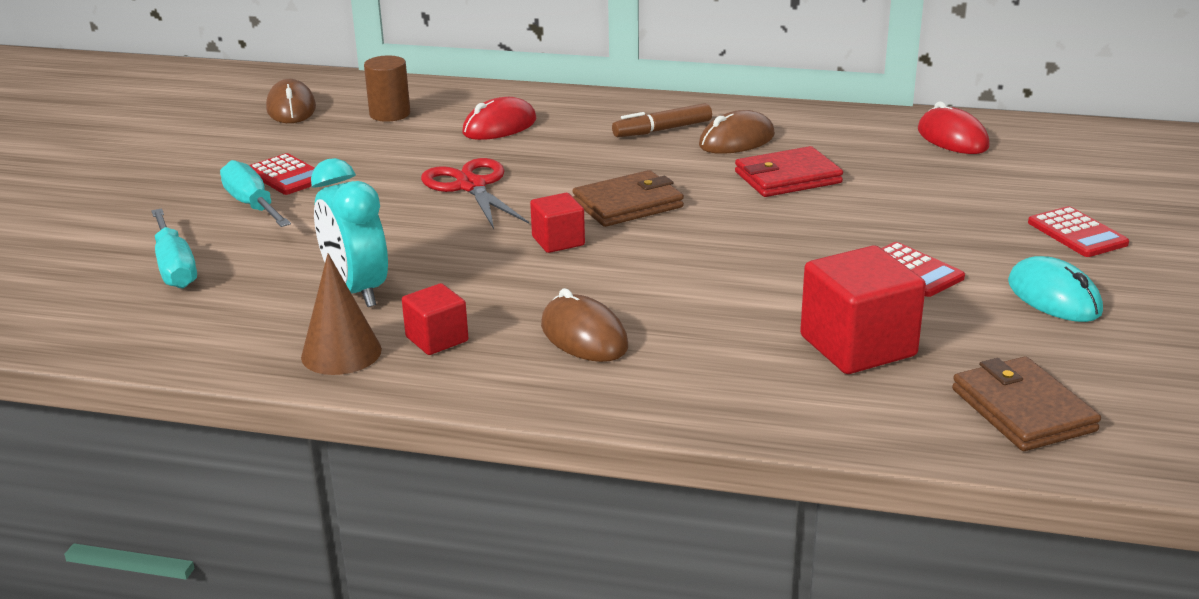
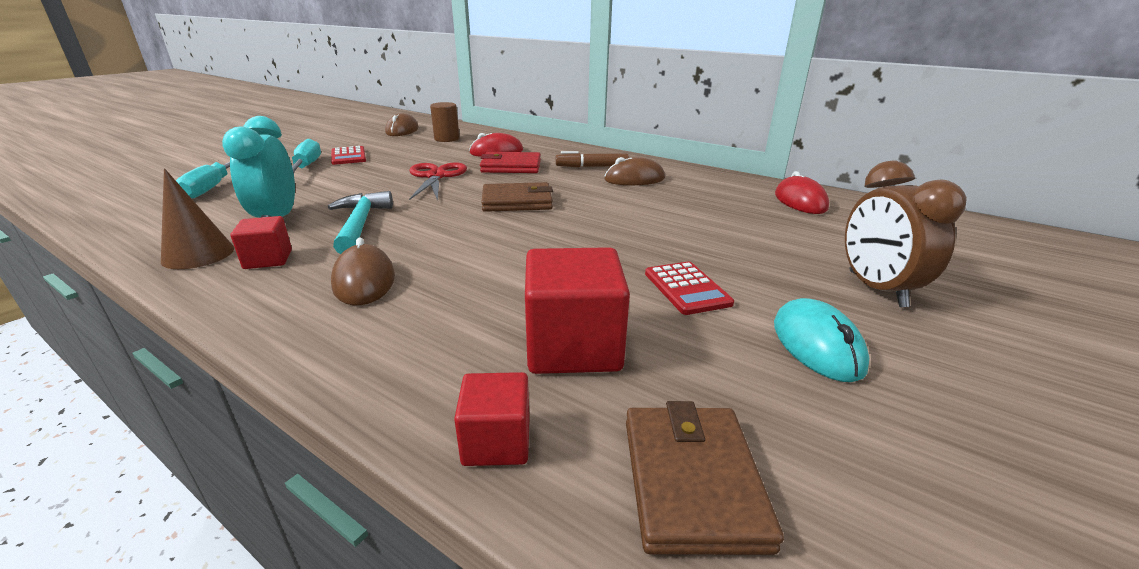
camera: 20 degrees right, 0 degrees up
(476, 275) = (360, 224): none -> turquoise hammer
(558, 241) = (442, 214): red cube -> red cube (496, 441)
(787, 177) = (648, 205): red wallet -> red wallet (511, 166)
(1077, 233) = (876, 289): red calculator -> brown clock

